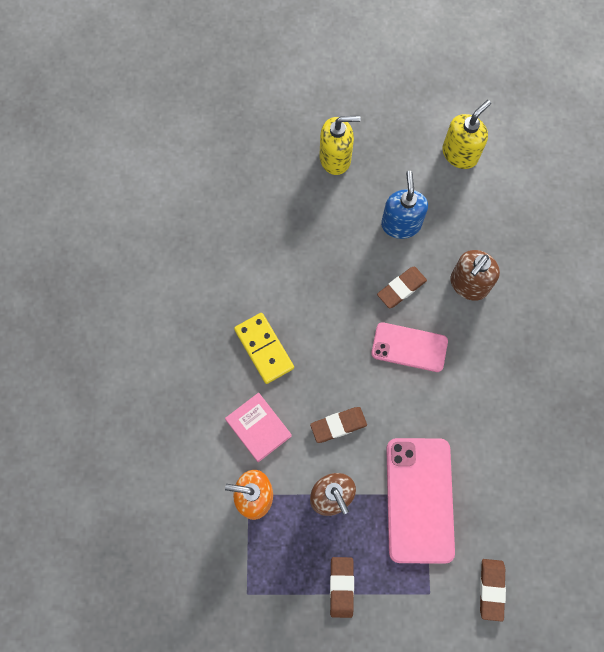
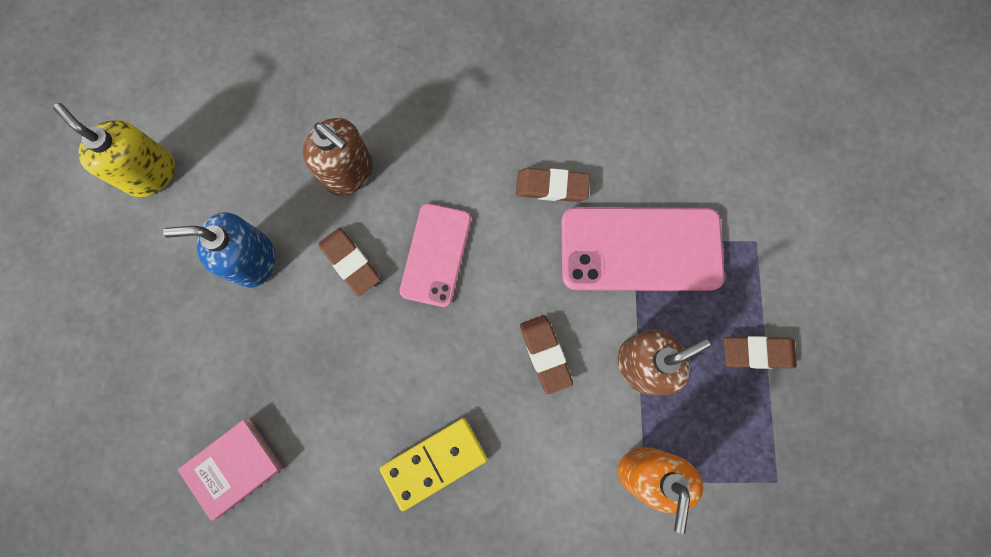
camera: 90 degrees left, 5 degrees up
(258, 428) = (551, 469): pink book -> pink book (235, 467)
(335, 158) = (137, 353): yellow soap dispenser -> none
(491, 589) = (744, 167): brown eraser -> brown eraser (552, 187)

